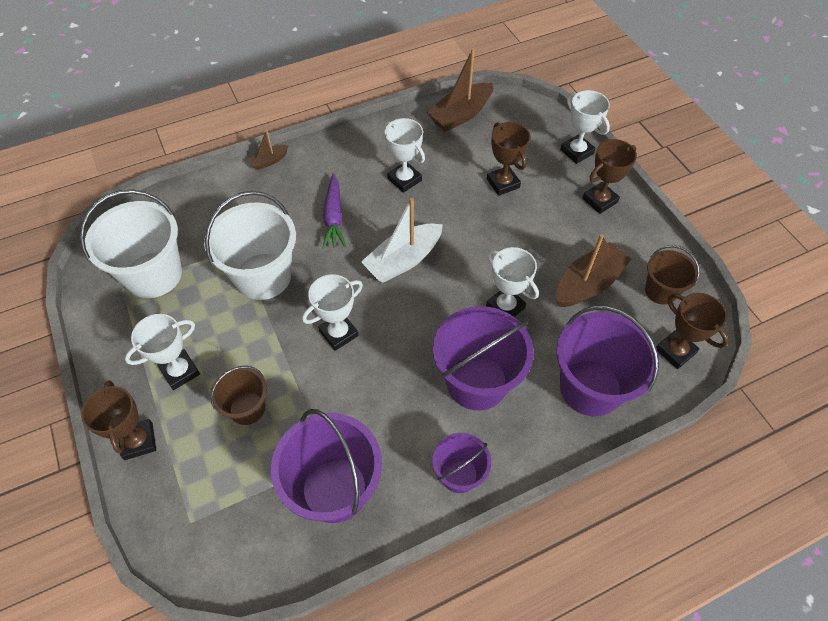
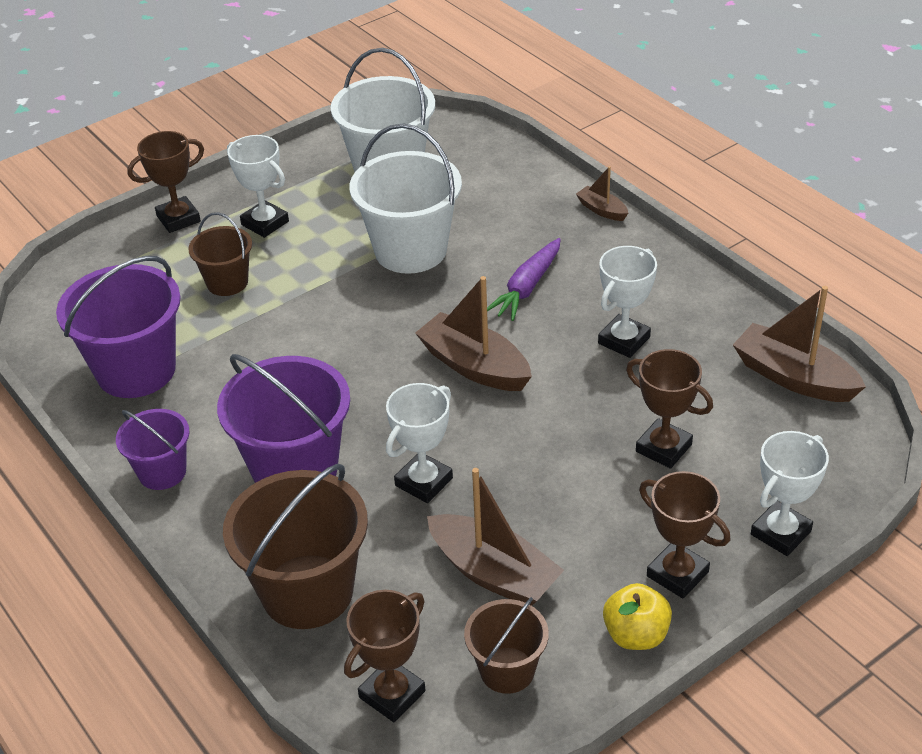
camera: 80 degrees right, 15 degrees down
(334, 217) = (527, 287): purple carrot -> purple carrot turned 45 degrees counterclockwise
(338, 333) = (342, 331): white trophy -> none
(403, 260) = (474, 366): white boat -> brown boat
(503, 183) = (663, 448): brown trophy -> brown trophy turned 75 degrees clockwise
(590, 387) = (307, 591): purple bucket -> brown bucket
(640, 228) = (636, 635): none -> yellow apple

